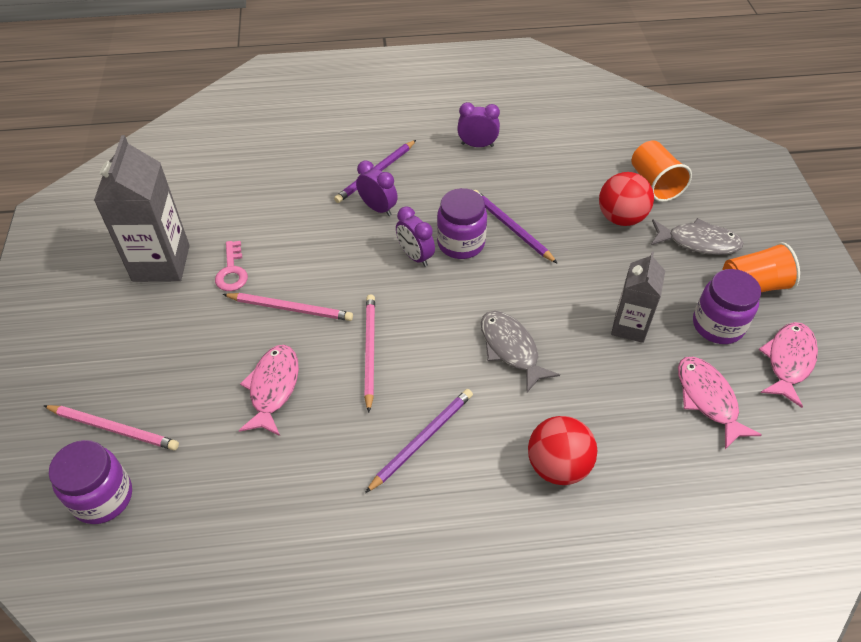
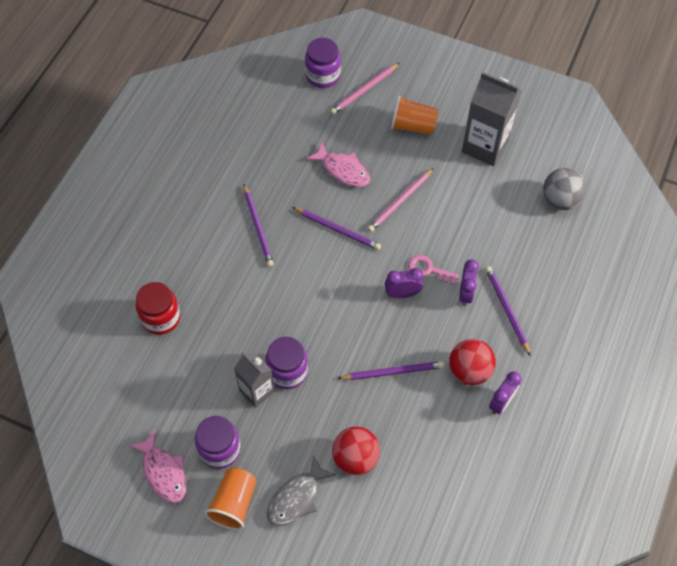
camera: 120 degrees right, 10 degrees up
(210, 179) = (560, 200): none -> grey ball
(232, 271) = (454, 182): pink key -> pink key (428, 269)
(369, 351) = (337, 229): pink pencil -> purple pencil
(378, 208) = (466, 293): purple clock -> purple clock turned 60 degrees counterclockwise
(461, 243) = (397, 329): purple jar -> purple jar (287, 371)
(511, 349) = (287, 308): grey fish -> none
(557, 466) = (194, 285): red ball -> red ball (469, 370)
(631, 477) = (161, 318): none -> red jar
(654, 183) = (376, 514): orange cup -> orange cup (413, 126)
(708, 399) = (174, 398): pink fish -> none

